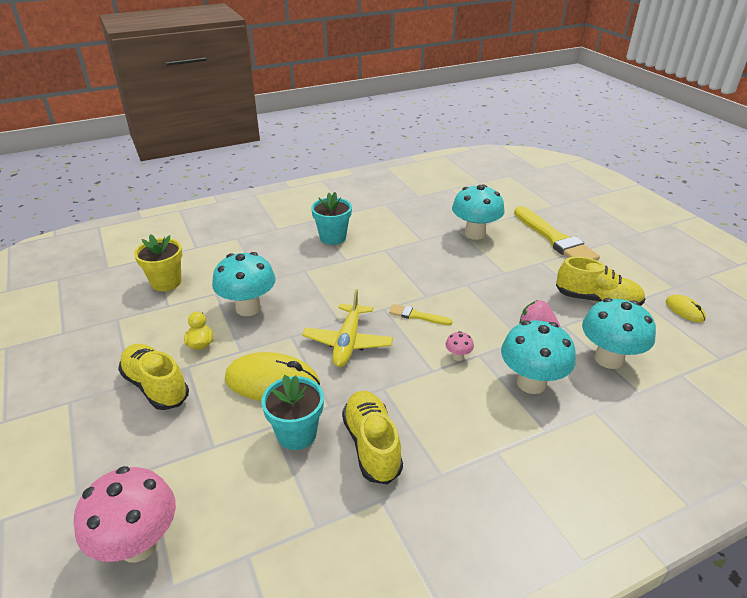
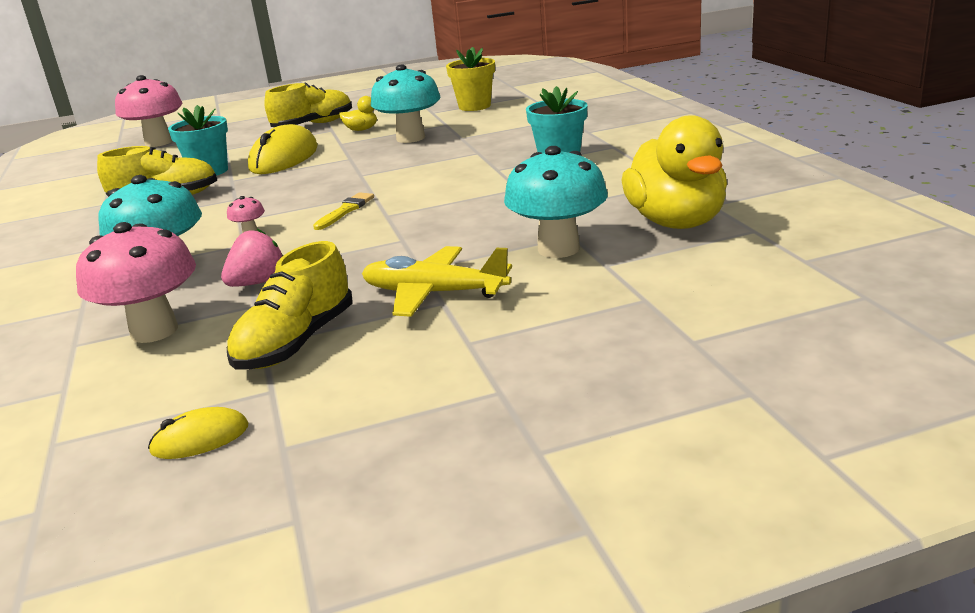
camera: 100 degrees right, 10 degrees down
(347, 342) = (320, 181): yellow plane -> yellow plane (434, 293)
(440, 205) = (676, 222): none -> yellow duck
(555, 239) = (525, 324): yellow brush -> none
(608, 359) = (154, 331): turquoise mushroom -> pink mushroom

